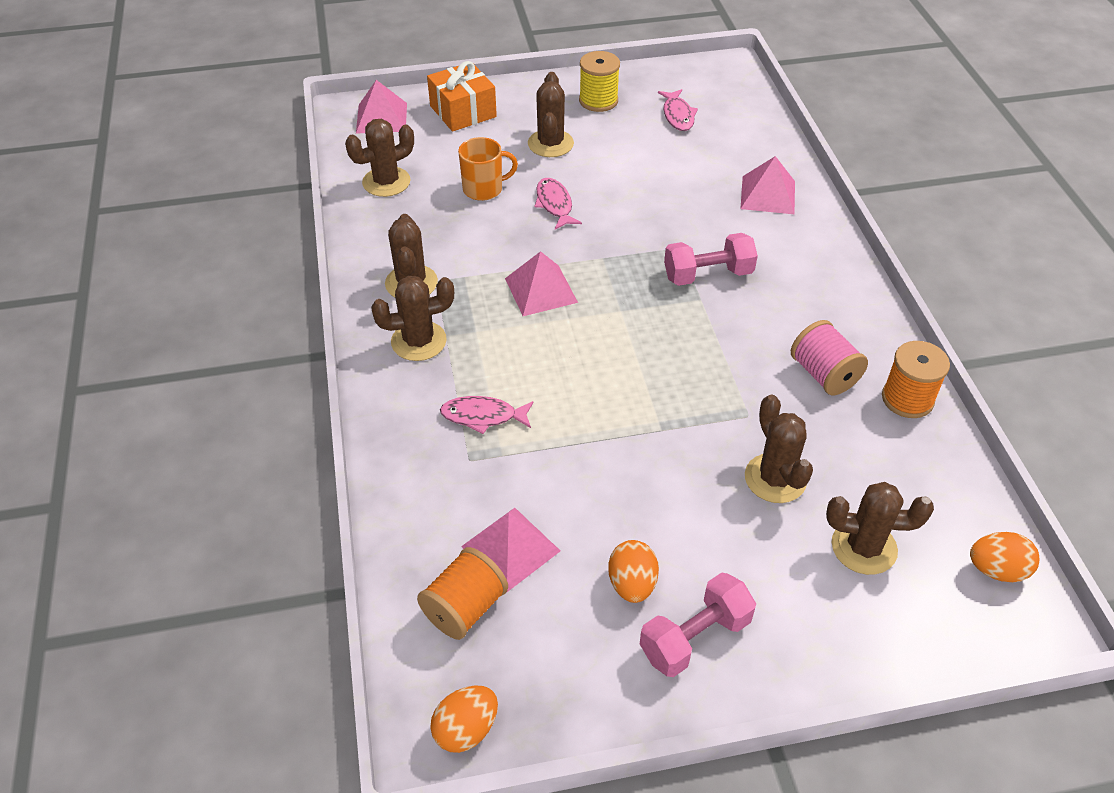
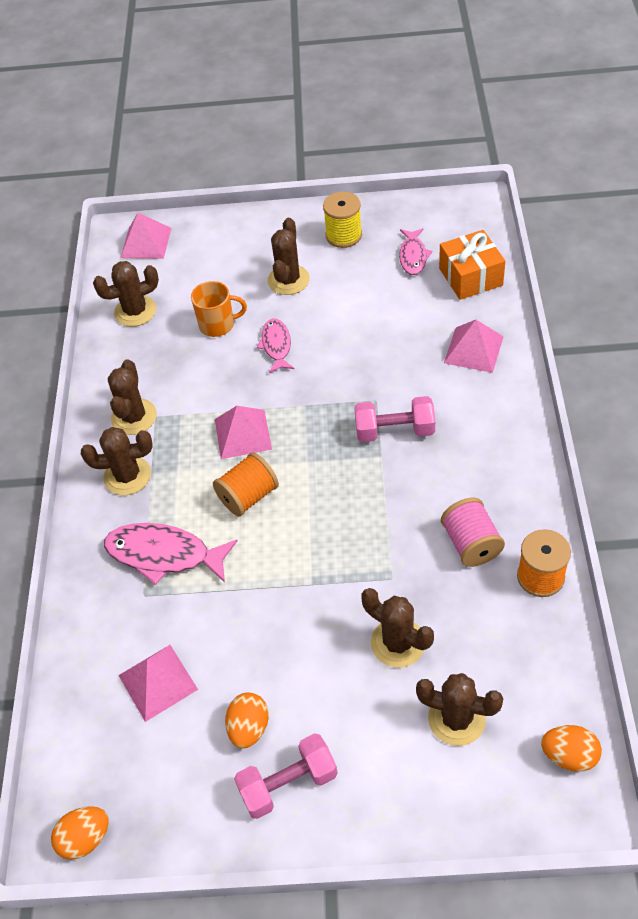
camera: 15 degrees right, 5 degrees up
(463, 111) = (218, 240): orange gift -> orange gift (470, 277)
(465, 608) = (108, 731): orange spool -> orange spool (248, 496)
(483, 416) = (164, 554): pink fish -> pink fish, size x1.67
(775, 478) = (398, 643): brown cactus -> brown cactus turned 45 degrees counterclockwise

